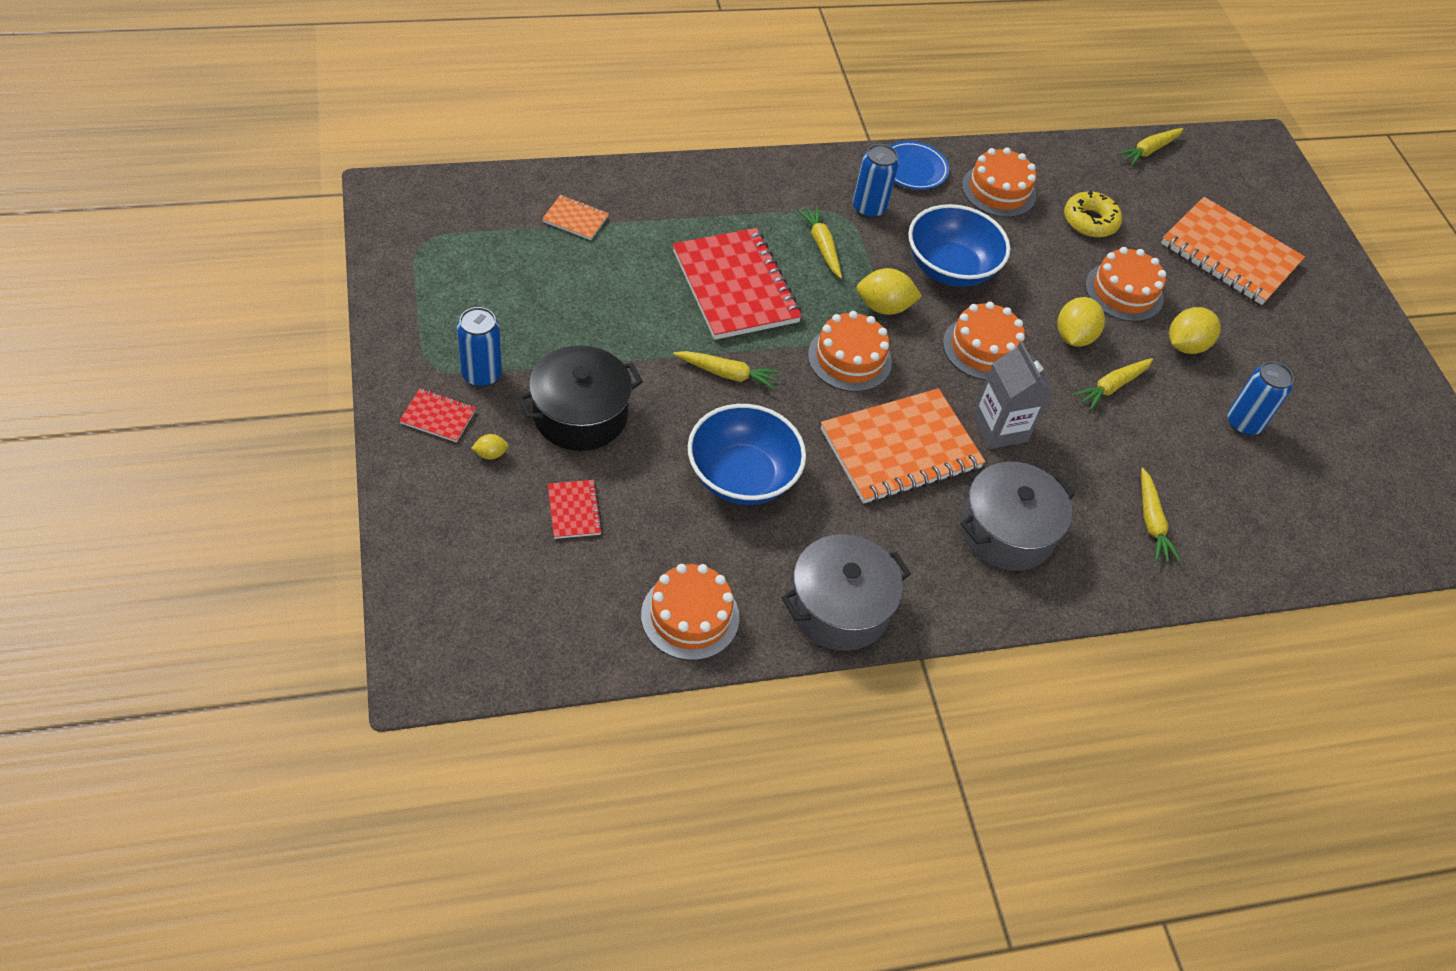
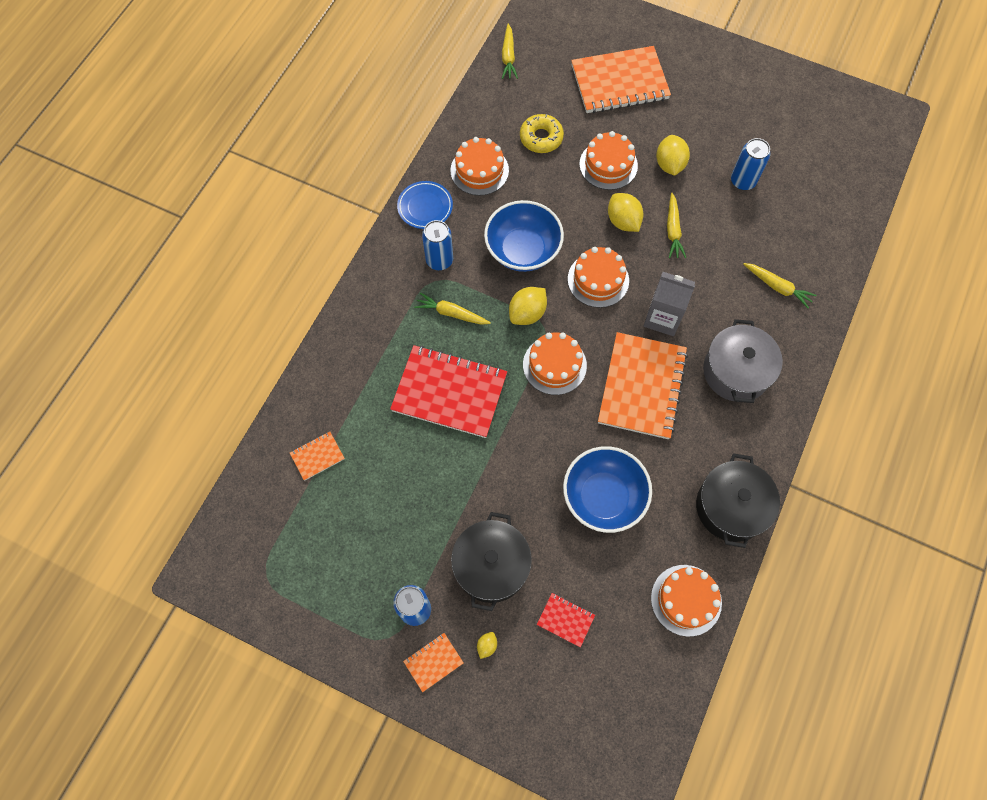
camera: 45 degrees left, 15 degrees up
(438, 417) = (433, 662): red notebook -> orange notebook
(727, 374) = (518, 449): yellow carrot -> none
(839, 607) = (731, 507): grey pot -> black pot

